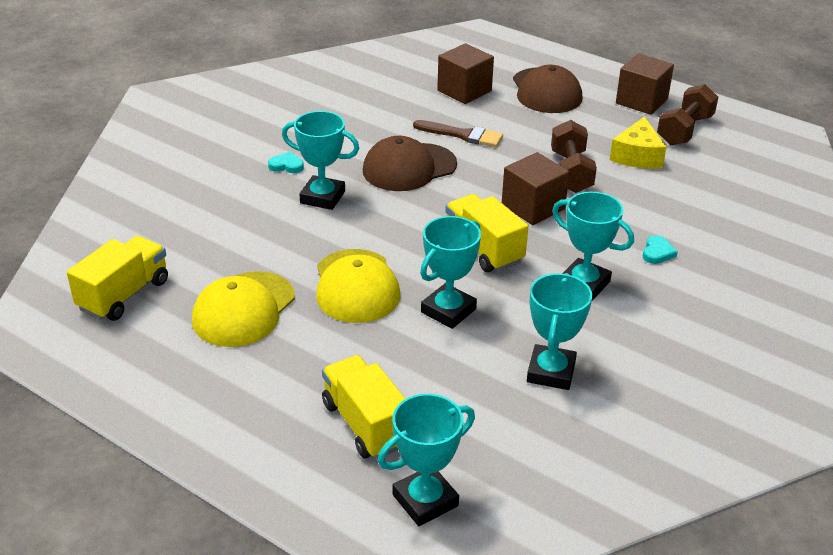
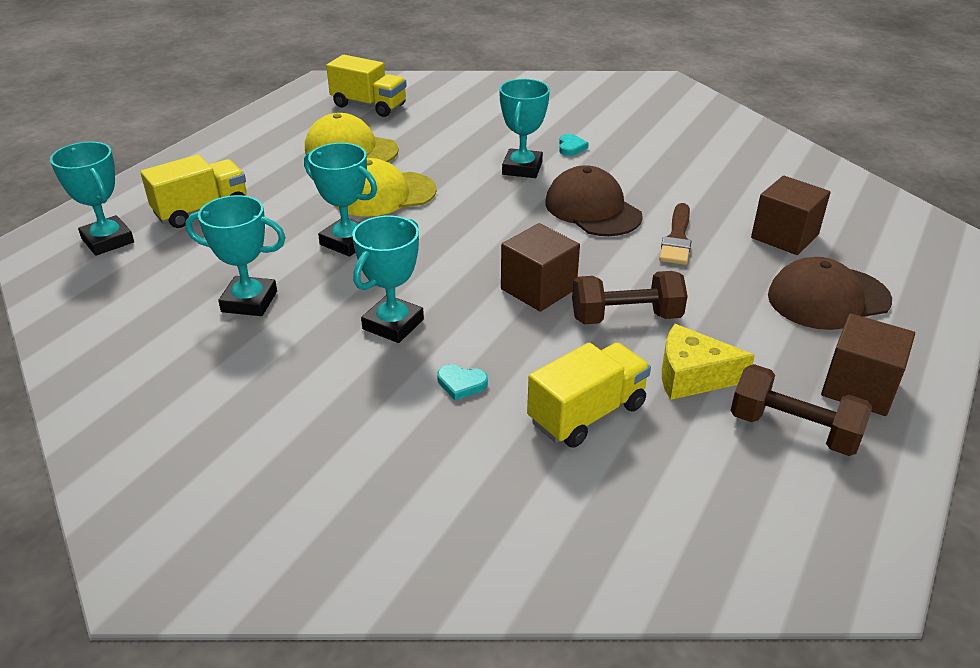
camera: 85 degrees right, 0 degrees up
(483, 249) = (450, 258): yellow truck -> yellow truck (587, 413)

